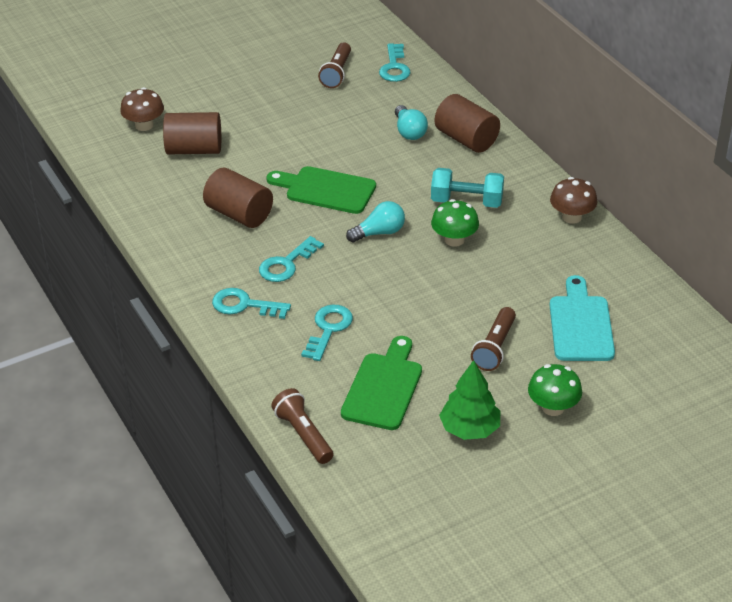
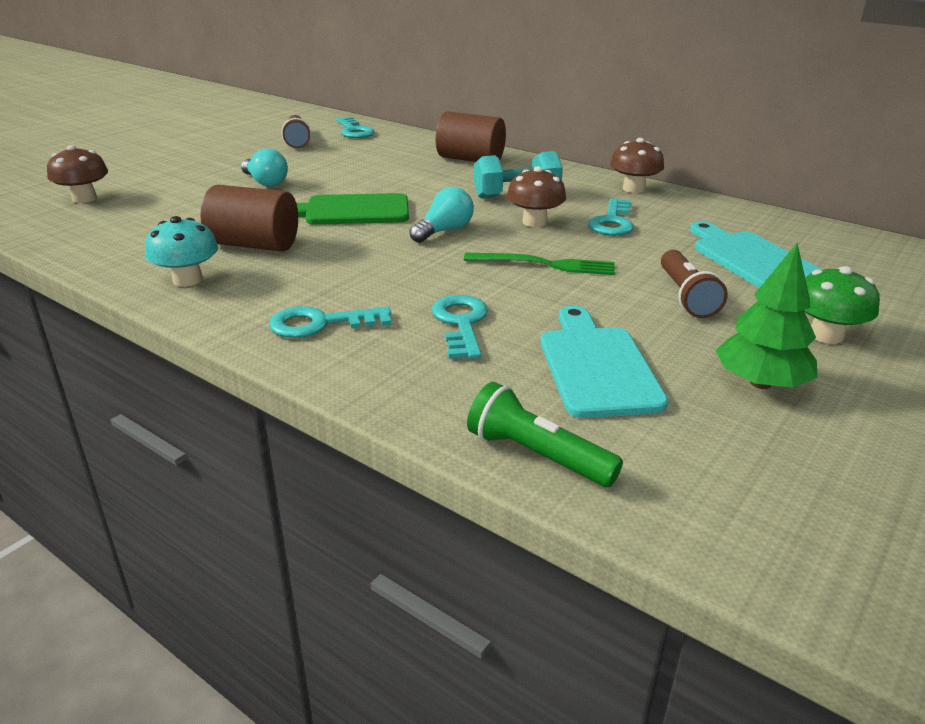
camera: 25 degrees left, 10 degrees down
(182, 240) = (187, 280): none -> turquoise mushroom
(194, 149) = (162, 206): brown cylinder -> none
(286, 264) = (350, 275): turquoise key -> turquoise key (612, 222)
(303, 435) = (537, 455): brown flashlight -> green flashlight
(383, 387) = (596, 366): green cutting board -> turquoise cutting board
(409, 131) = (407, 163): turquoise light bulb -> turquoise light bulb (265, 182)
(424, 289) = (545, 264): none -> green fork
(454, 240) = (534, 222): green mushroom -> brown mushroom

